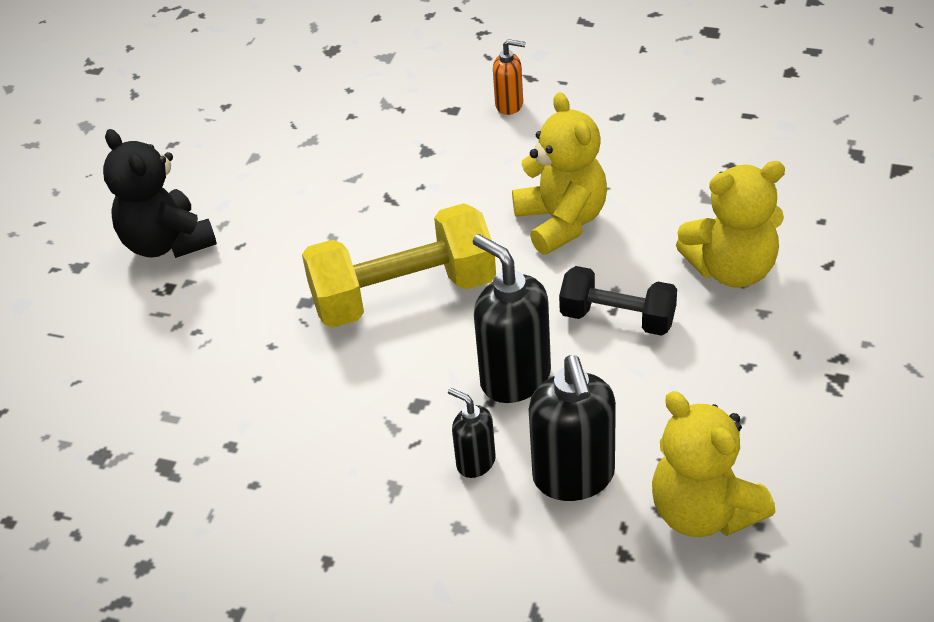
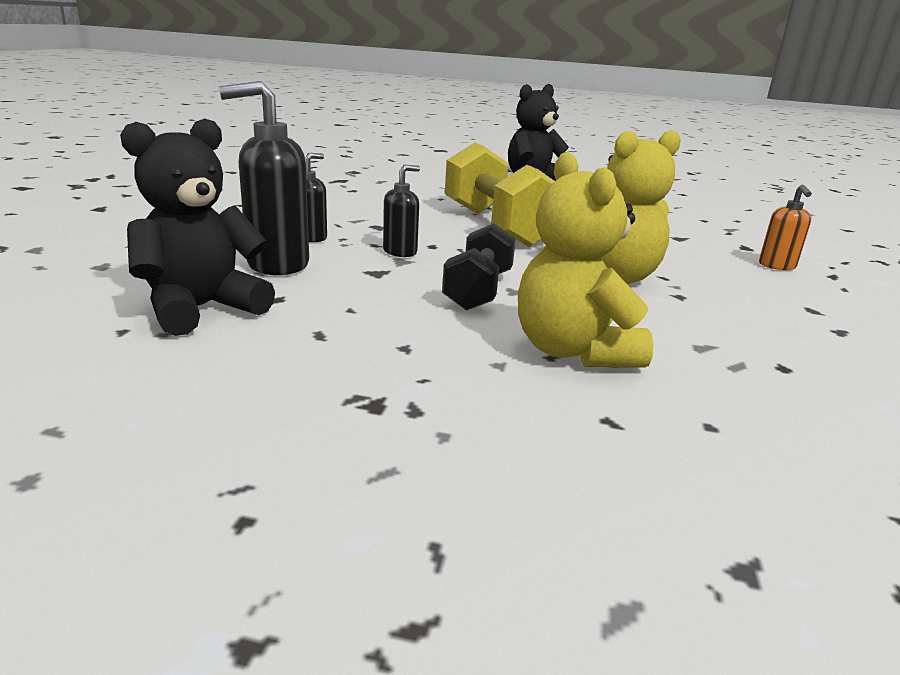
camera: 80 degrees right, 20 degrees down
(514, 378) = (400, 252): black soap dispenser -> black soap dispenser, size x0.55
(703, 512) = (201, 308): yellow teddy bear -> black teddy bear

